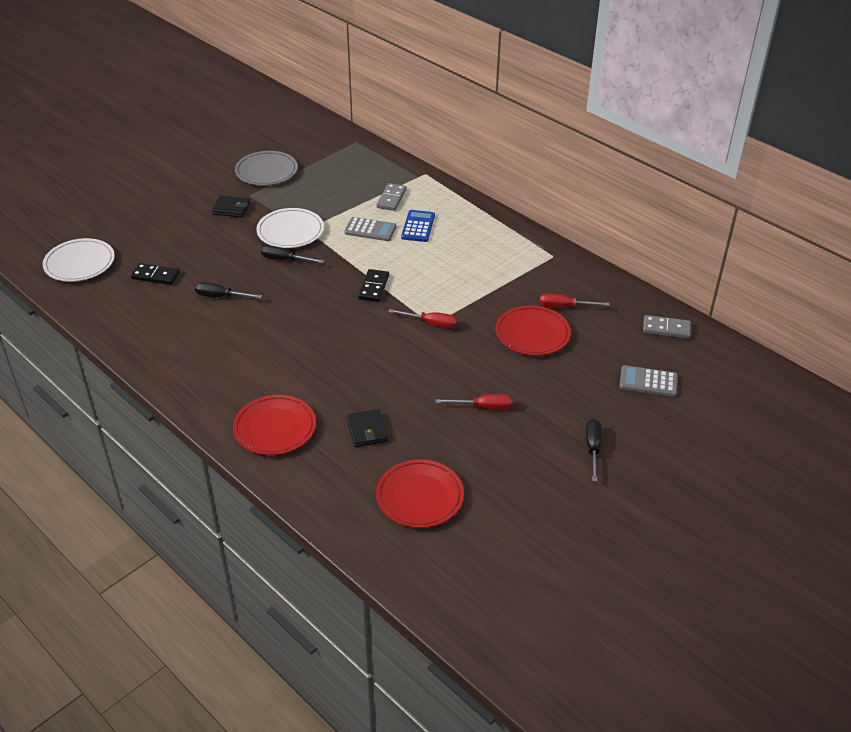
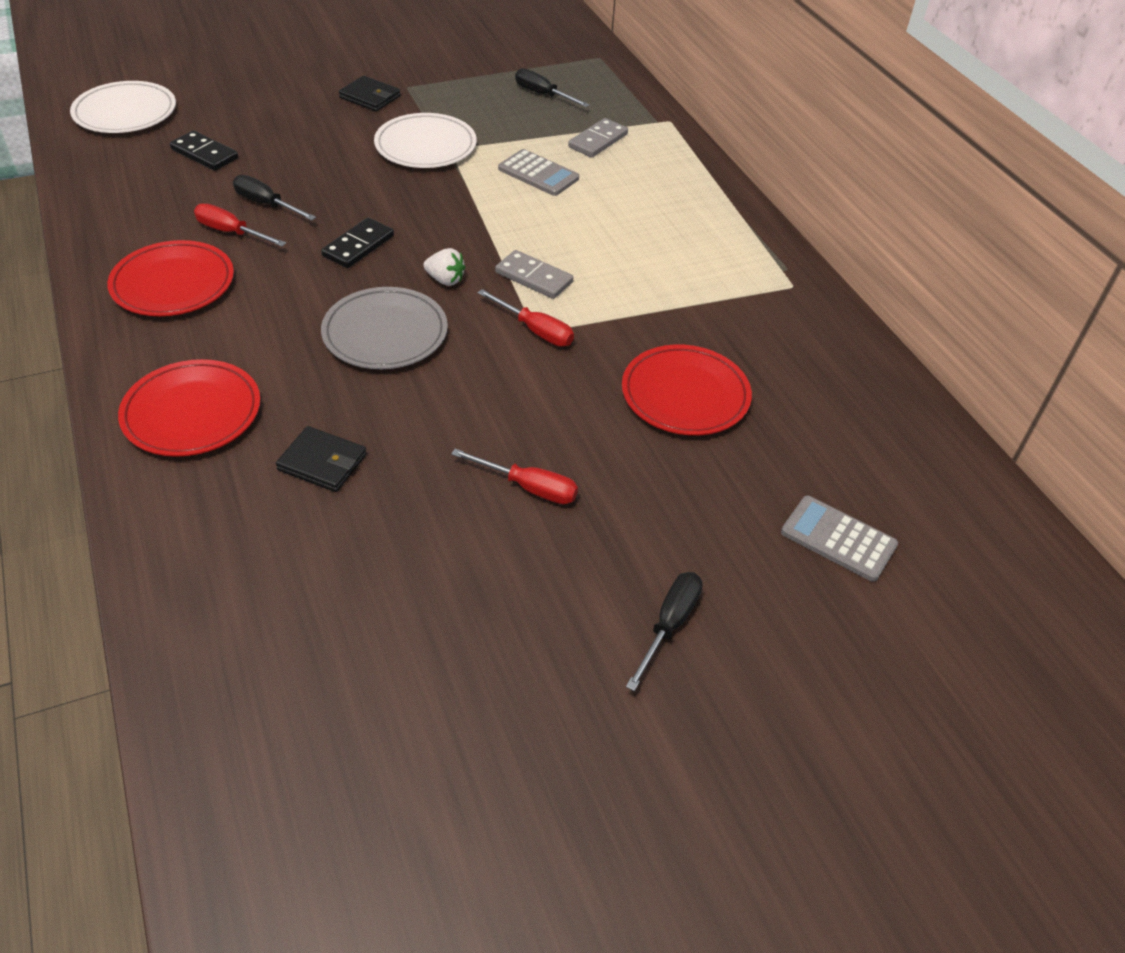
camera: 20 degrees right, 5 degrees up
(266, 171) = (451, 64): grey plate -> grey plate (385, 333)
(285, 260) = (390, 181): black screwdriver -> black screwdriver (543, 94)
(361, 310) = (445, 280): none -> white strawberry
(367, 430) = (322, 462): black wallet -> black wallet turned 75 degrees counterclockwise
(373, 287) = (486, 253): black domino -> black domino (358, 246)
(418, 226) = (610, 188): blue calculator -> none
(419, 496) = (323, 603): red plate -> red plate (173, 284)
(564, 307) = (765, 368): red screwdriver -> red screwdriver (231, 232)
(666, 328) = (921, 457): grey domino -> grey domino (534, 277)

